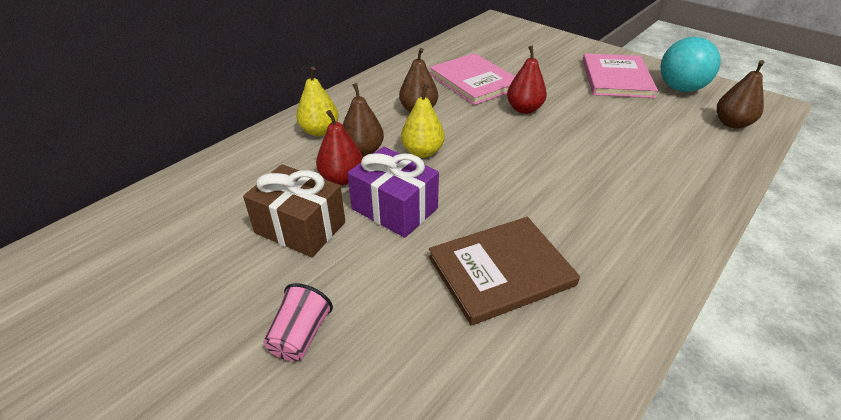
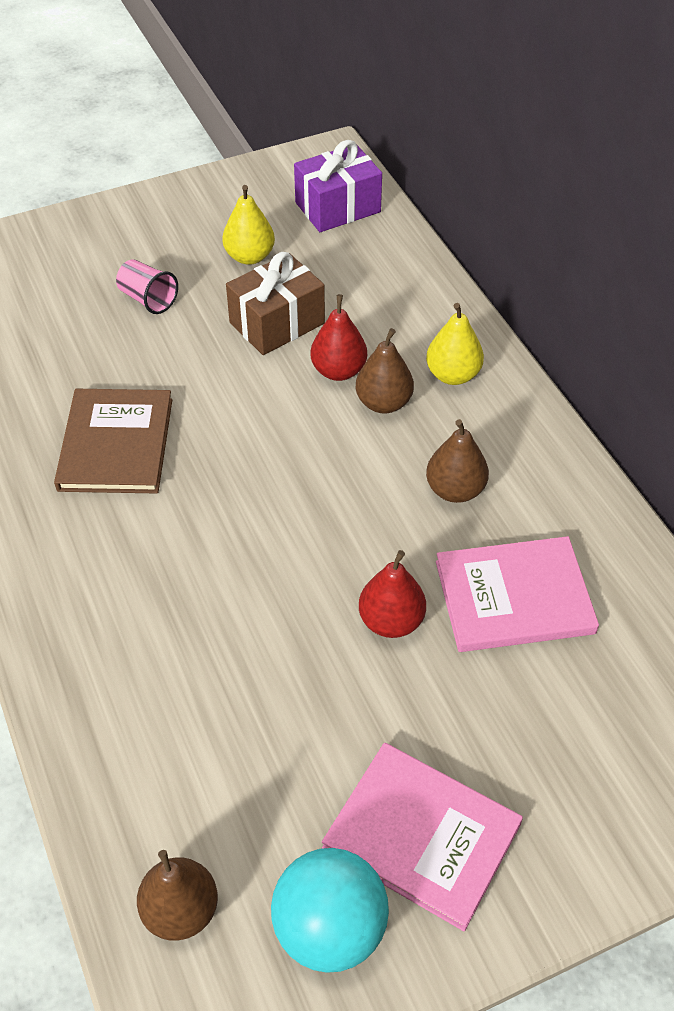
camera: 115 degrees right, 10 degrees up
(394, 208) = (258, 398): purple gift -> purple gift (337, 207)
(422, 152) = (348, 457): yellow pear -> yellow pear (249, 256)

